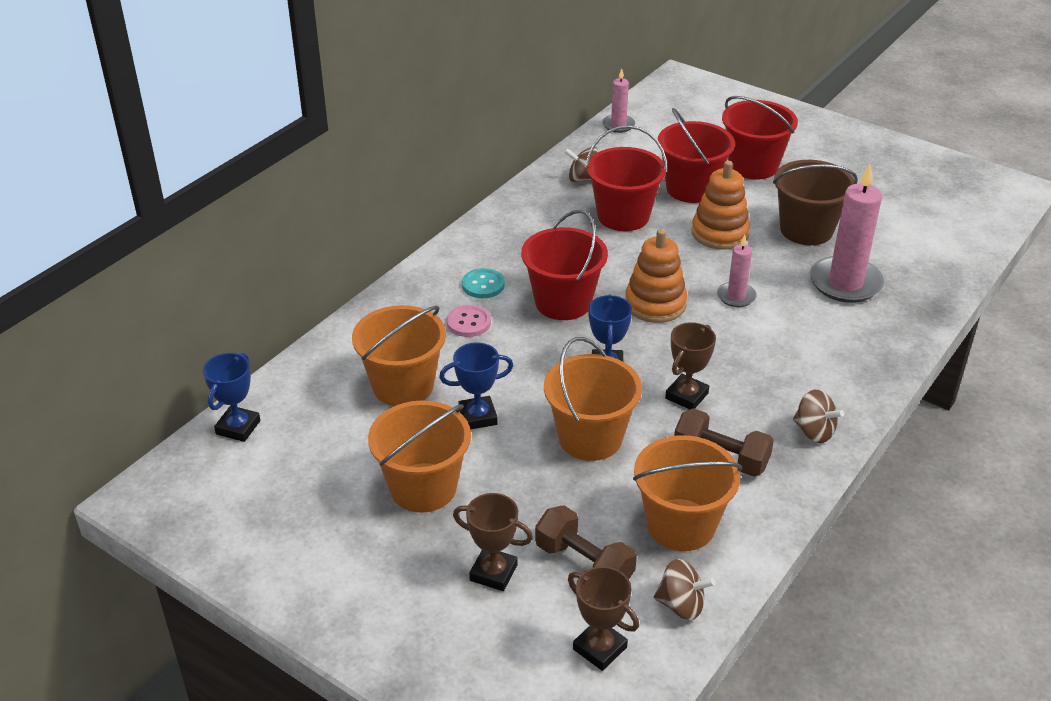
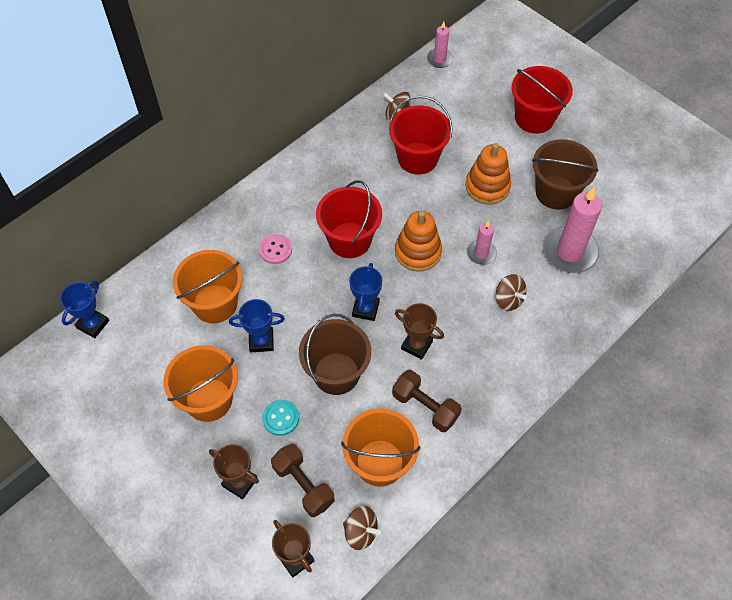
camera: 10 degrees right, 20 degrees up
(483, 285) = (294, 214): turquoise button -> turquoise button (281, 418)
(590, 438) = (336, 373): orange bucket -> brown bucket
(686, 396) = (416, 345): brown trophy -> brown trophy turned 75 degrees clockwise
(691, 188) = (478, 136): red bucket -> none
(814, 431) = (500, 394): brown spinning top -> brown spinning top (508, 299)

